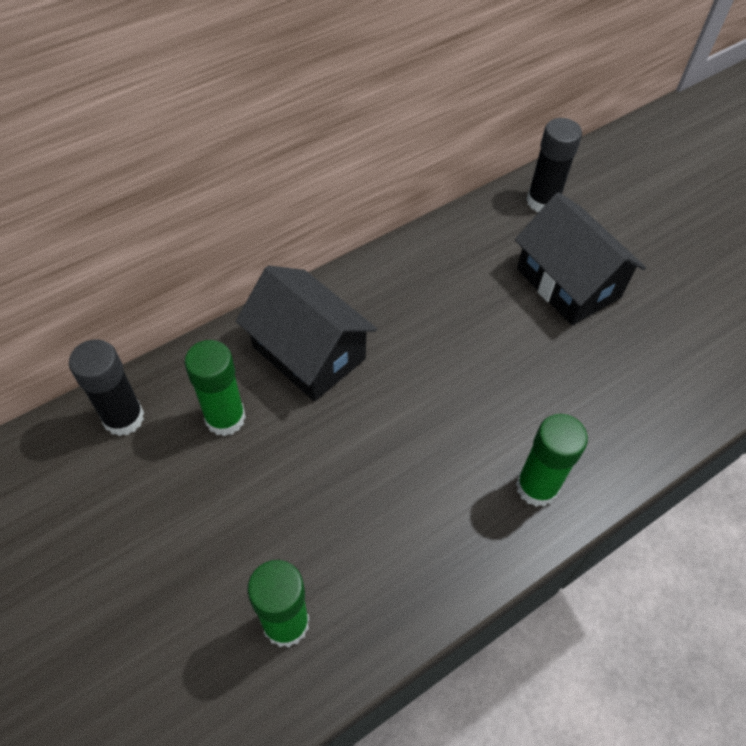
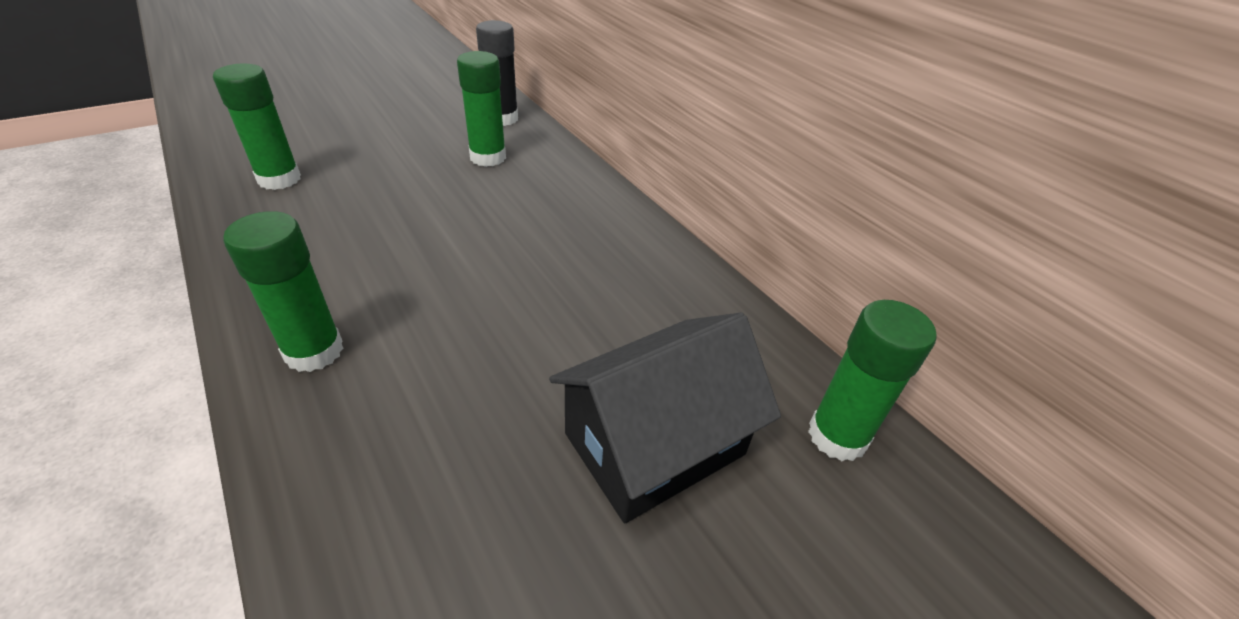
camera: 90 degrees right, 15 degrees down
(309, 352) = (551, 200): black house -> none
(542, 201) = (837, 436): black glue stick -> green glue stick

